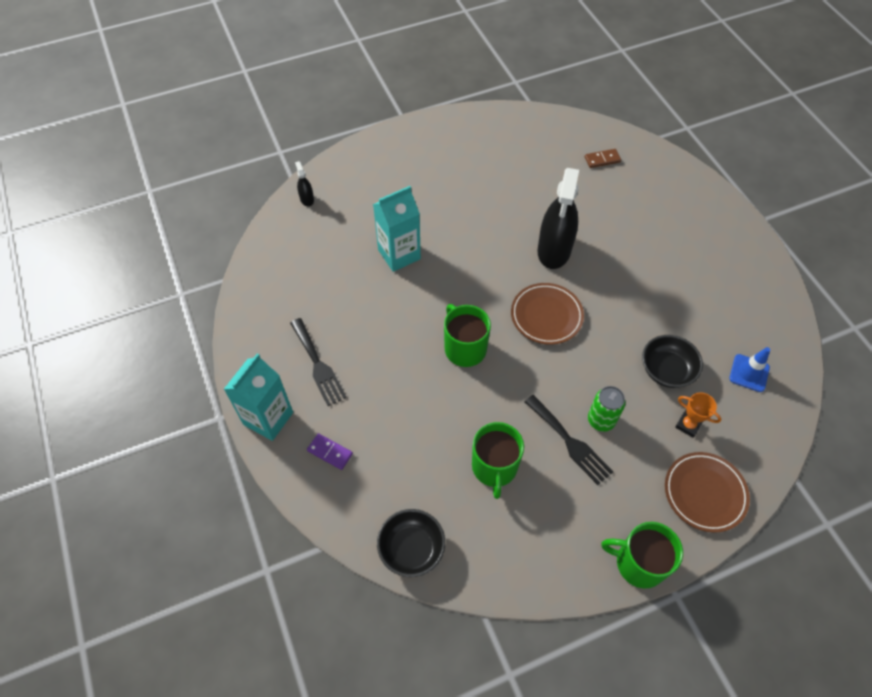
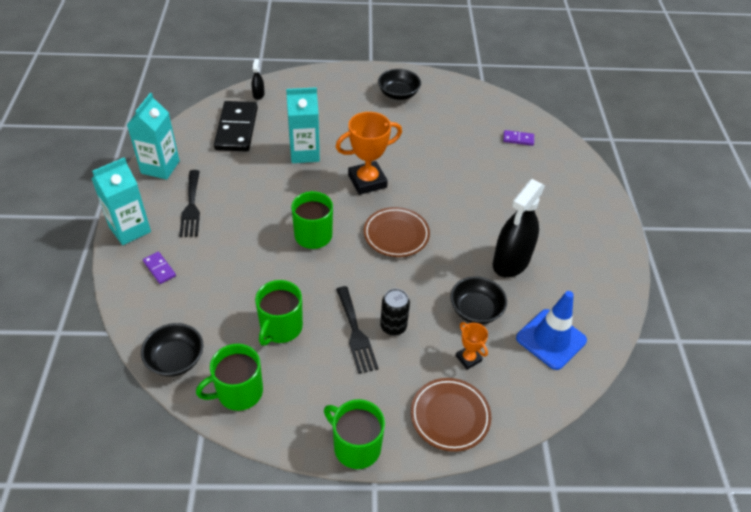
camera: 20 degrees right, 10 degrees down
(254, 329) = (160, 167): none -> turquoise carton
(309, 251) = (237, 129): none -> black domino
(454, 147) = (398, 94): none -> black bowl
(483, 264) = (367, 181): none -> orange trophy
(495, 556) = (238, 392): none -> green mug
(554, 250) = (434, 190): black spray bottle -> black spray bottle (511, 261)
(601, 420) = (393, 326): green can -> black can
(602, 160) = (518, 139): brown domino -> purple domino
(749, 373) = (551, 339): blue traffic cone -> blue traffic cone, size x1.61

